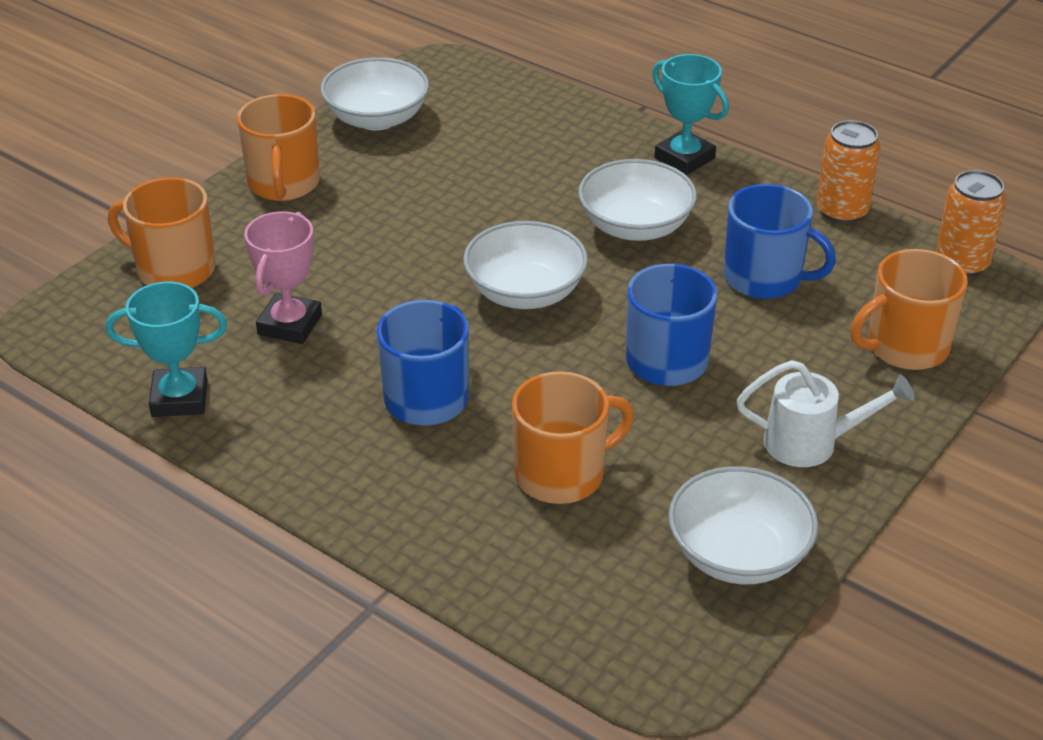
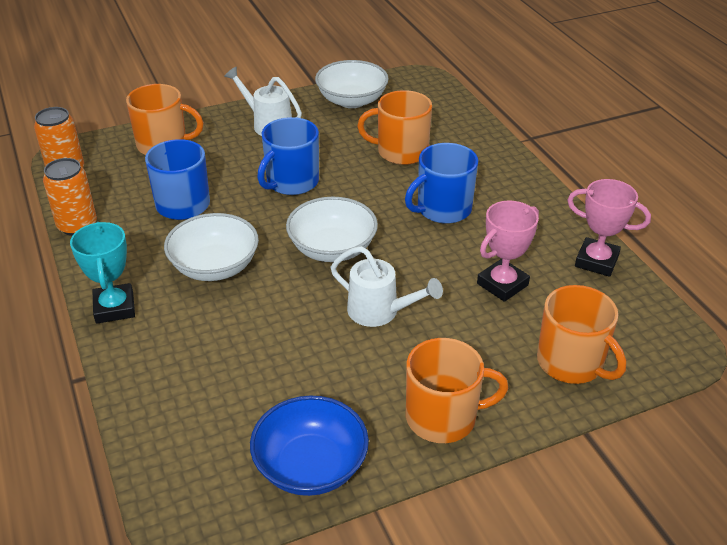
camera: 150 degrees left, 0 degrees up
(179, 398) = (596, 261): turquoise trophy -> pink trophy
(284, 184) = (443, 417): orange mug -> orange mug turned 60 degrees clockwise
(377, 118) = (310, 466): white bowl -> blue bowl
(411, 246) = (380, 312): none -> white watering can

